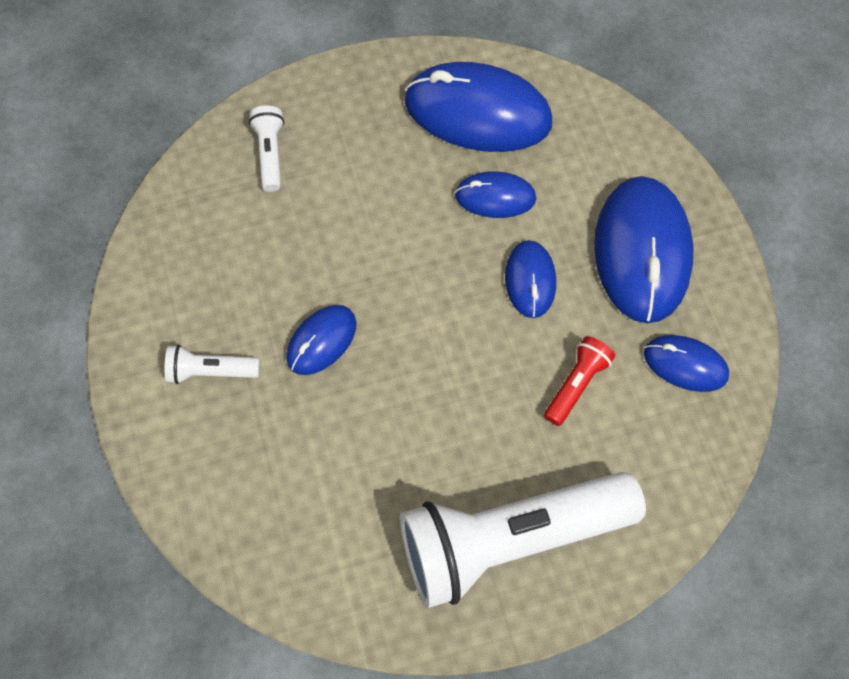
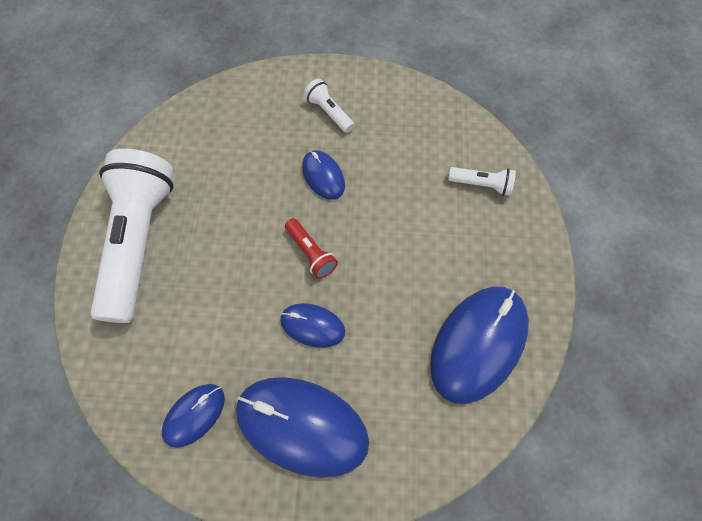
camera: 110 degrees right, 0 degrees up
(211, 371) = (329, 112): white flashlight -> white flashlight turned 60 degrees counterclockwise
(495, 197) = (393, 327): blue mouse -> none
(576, 384) = (218, 325): red flashlight -> red flashlight (311, 253)

